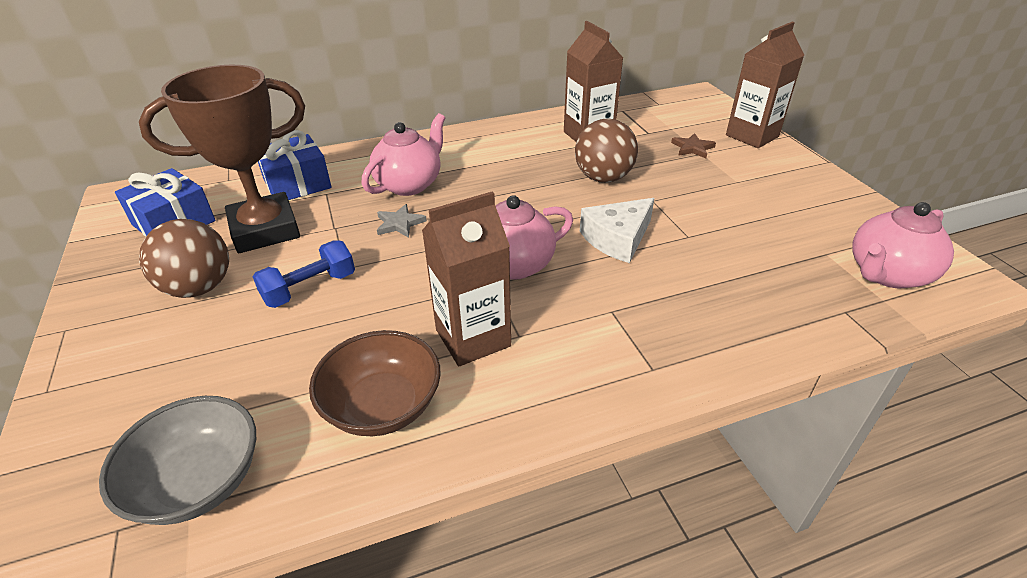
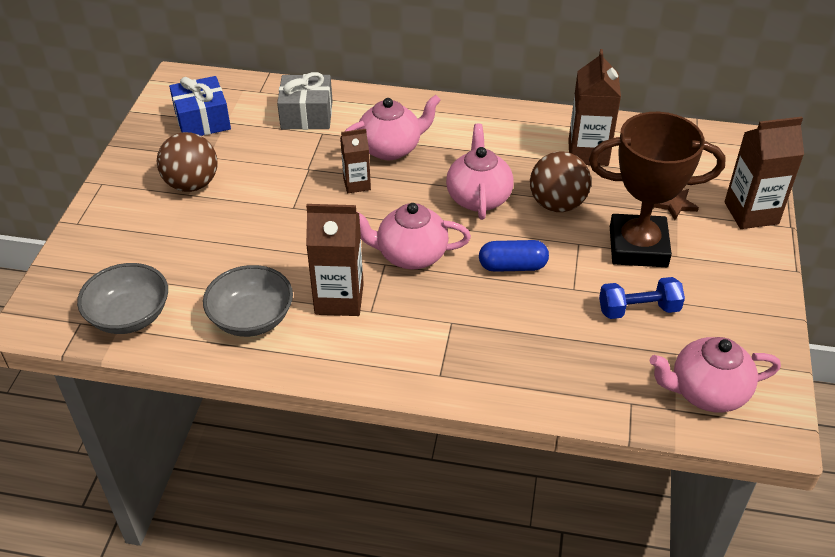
camera: 30 degrees right, 5 degrees up
(265, 230) = (259, 151): brown trophy -> brown trophy (638, 247)
(297, 183) = (307, 115): blue gift -> grey gift
(310, 288) = (260, 214): blue dumbbell -> blue dumbbell (638, 309)
(383, 405) = (252, 318): brown bowl -> grey bowl
(399, 223) = (357, 184): grey star -> brown carton
(530, 195) = (478, 197): none -> pink teapot
(617, 238) = (512, 266): white cheese -> blue capsule

